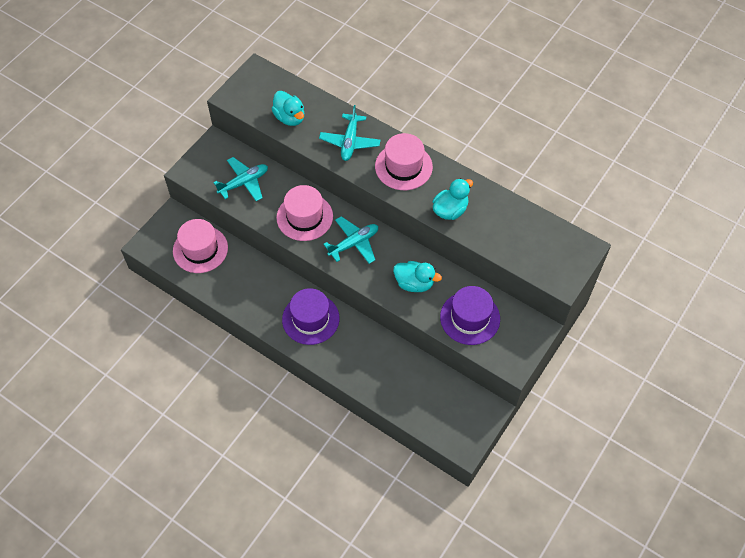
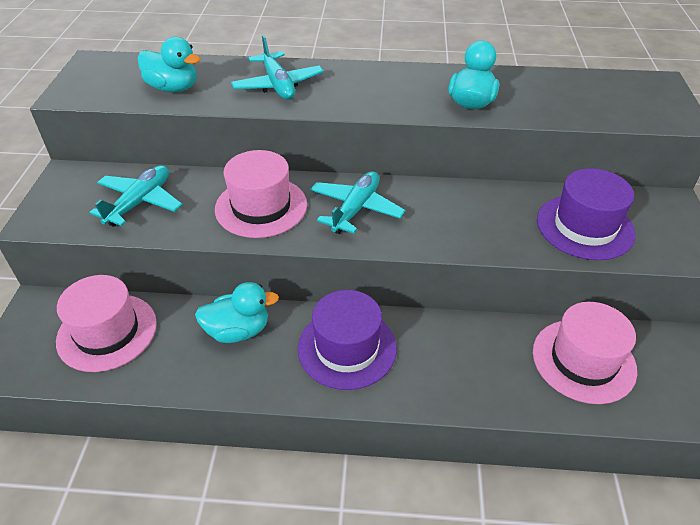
camera: 30 degrees left, 15 degrees down
(403, 166) = (370, 85): pink hat -> pink hat (583, 360)
(414, 283) = (477, 219): turquoise duck -> turquoise duck (238, 331)

